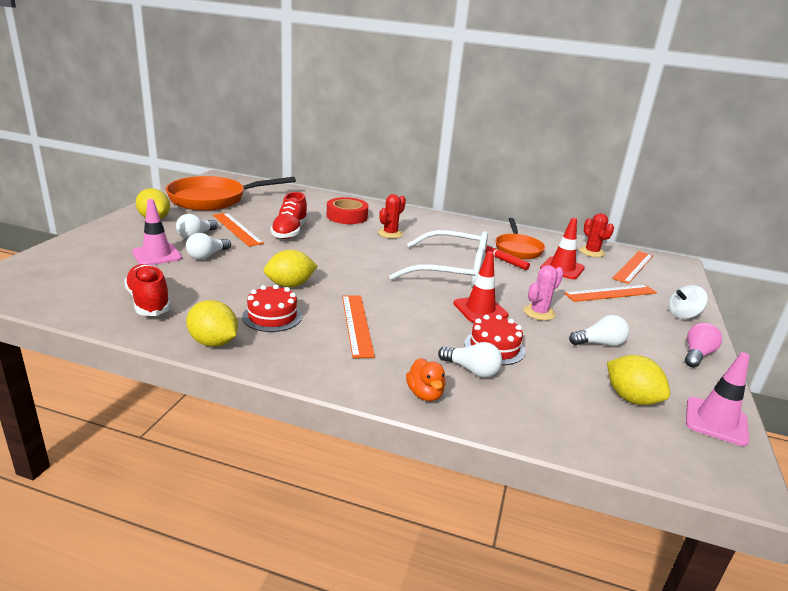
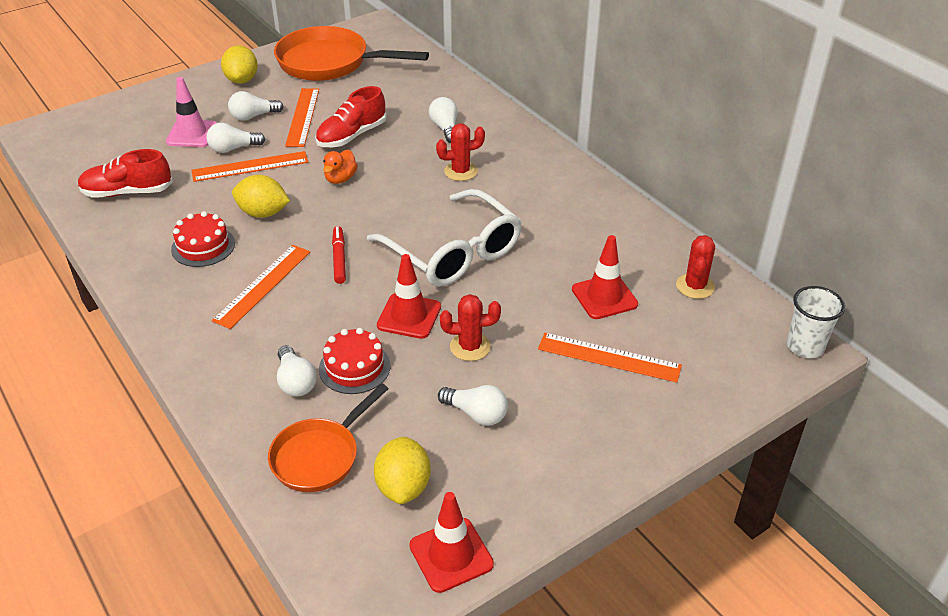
camera: 40 degrees right, 15 degrees up
(149, 302) = (127, 192): red shoe -> red shoe turned 105 degrees counterclockwise
(213, 342) = (126, 257): yellow lemon -> none
(347, 216) = (445, 128): red tape -> white light bulb
(425, 394) = (221, 386): orange duck -> orange duck (340, 179)
(503, 260) = (543, 258): red marker -> red marker (339, 259)
(517, 249) = (591, 246): orange pan -> orange pan (320, 456)
(539, 312) = (470, 347): pink cactus -> red cactus
(633, 267) = (718, 331): orange ruler -> orange ruler (250, 167)
(674, 261) = (805, 346): none -> white cup
(683, 315) = (656, 426): white spinning top -> none
(697, 355) = (572, 481): pink light bulb -> none
(716, 421) = (451, 555): pink traffic cone -> red traffic cone

